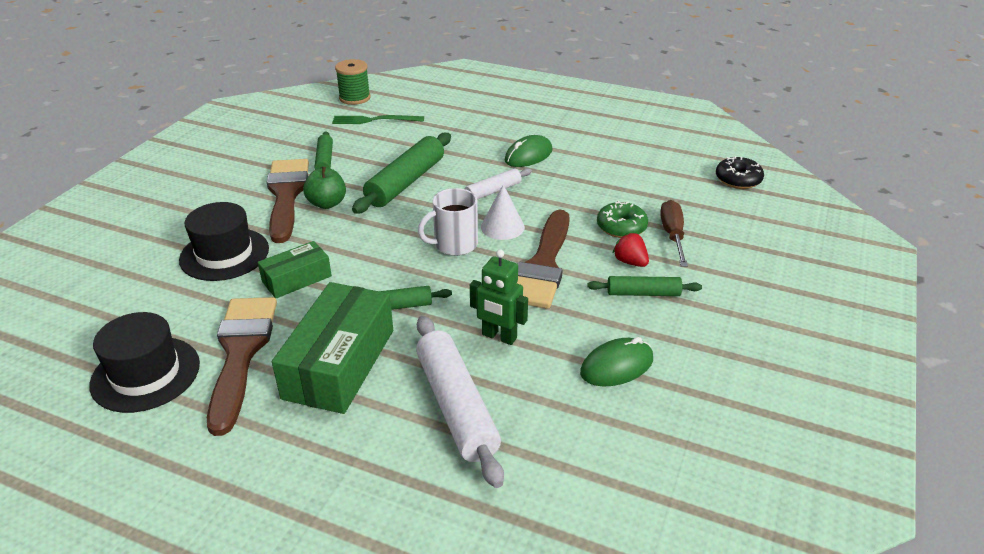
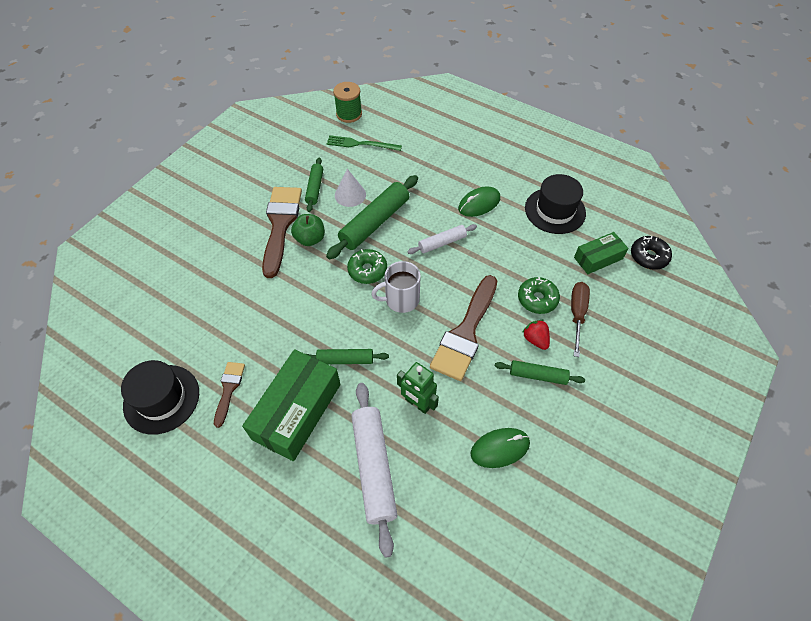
camera: 10 degrees right, 20 degrees up
(224, 254) = (227, 284): black hat -> black hat (555, 210)
(241, 353) = (229, 389): brown brush -> brown brush, size x0.51
(297, 279) = (277, 319): green box -> green box (598, 258)
(406, 223) = (367, 270): none -> green donut
(502, 227) = (442, 285): white cone -> white cone (350, 195)

